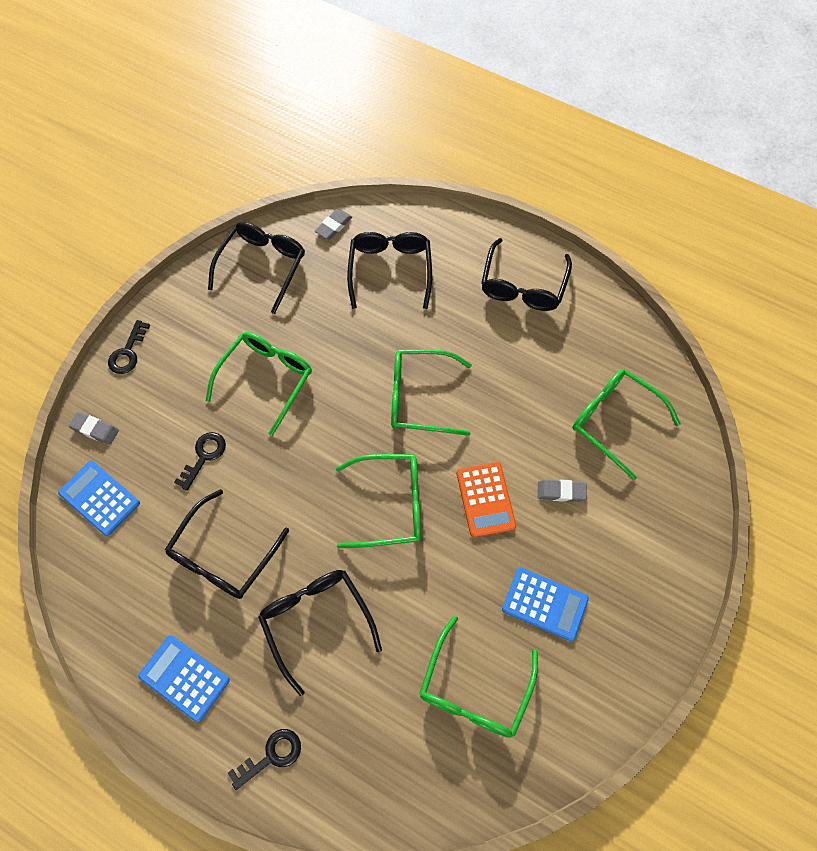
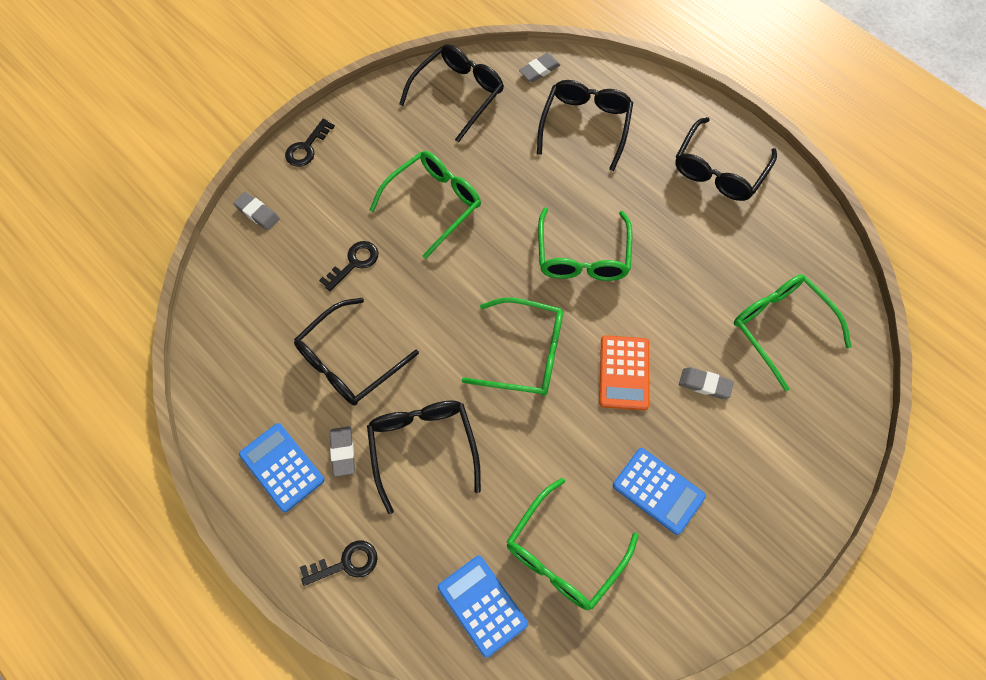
camera: 15 degrees right, 0 degrees up
(99, 498) = (245, 278): blue calculator -> blue calculator (482, 605)
(240, 647) = (343, 452): none -> grey eraser
(419, 397) = (582, 256): green glasses -> green glasses turned 105 degrees counterclockwise

